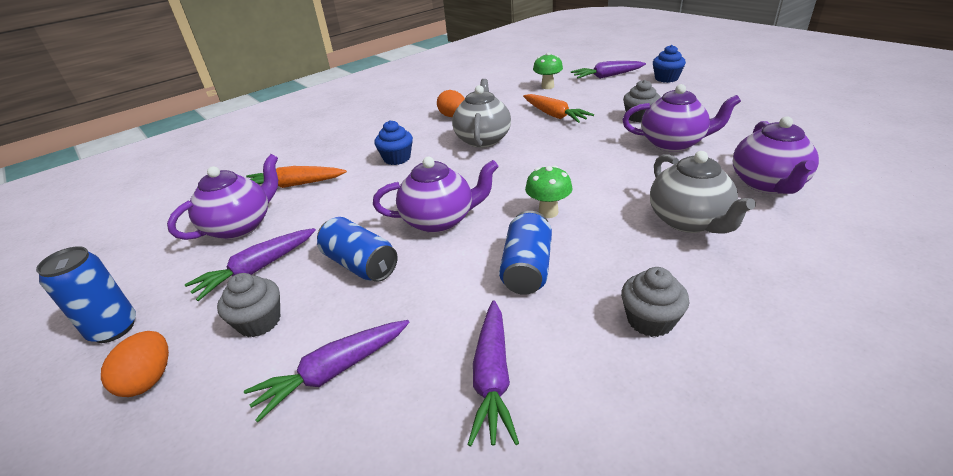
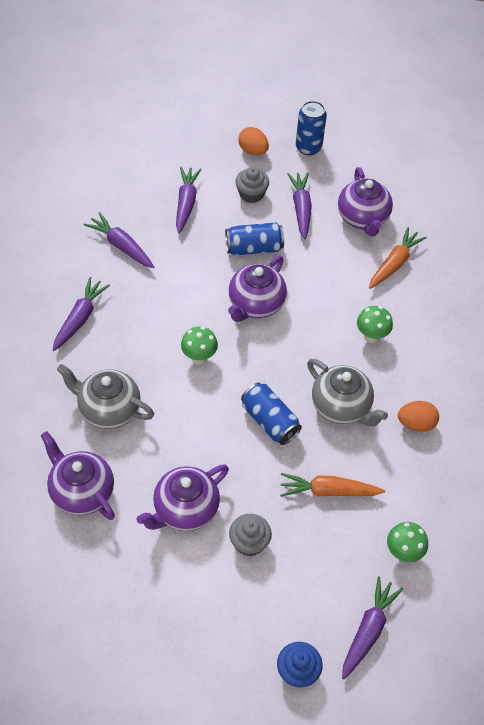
camera: 125 degrees right, 20 degrees up
(397, 158) = (371, 336): blue cupcake -> green mushroom
(527, 268) = (166, 307): blue can -> blue can (269, 421)
(650, 320) = (80, 318): grey cupcake -> purple carrot

